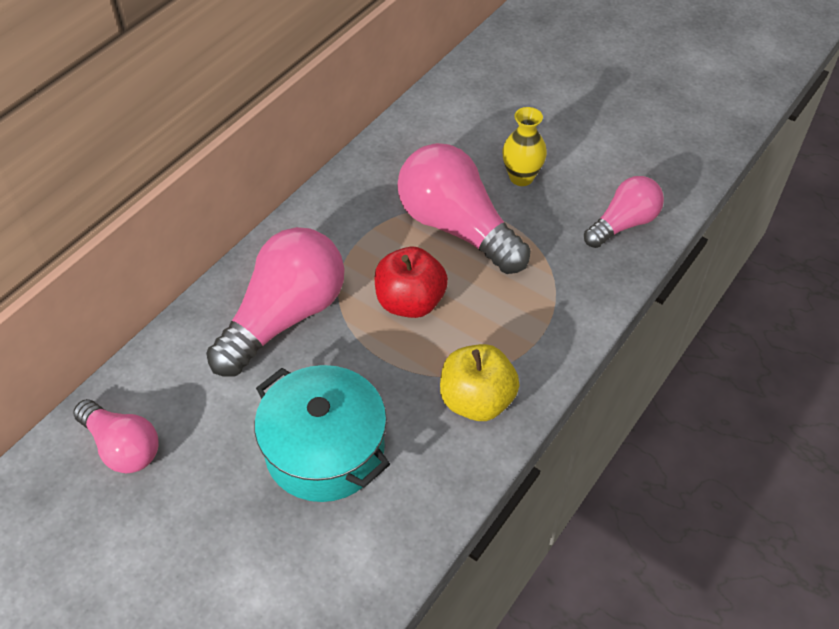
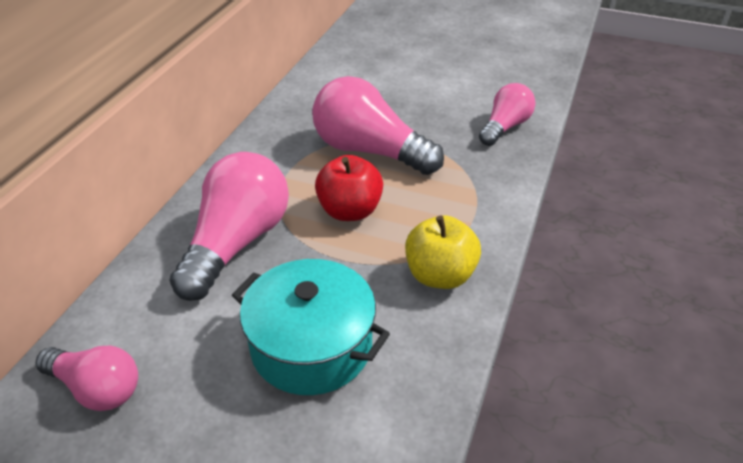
camera: 15 degrees left, 10 degrees down
(521, 177) = (409, 109): yellow vase -> none

